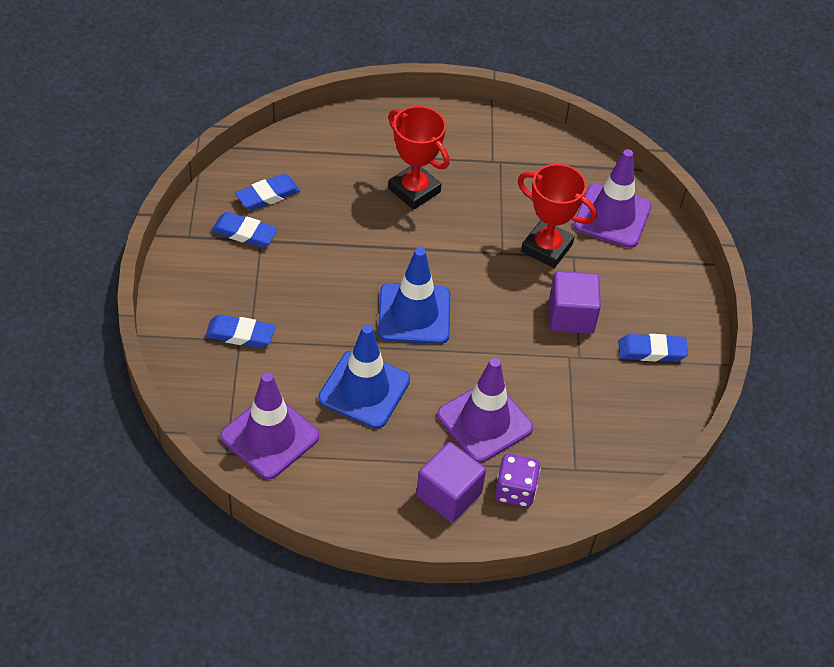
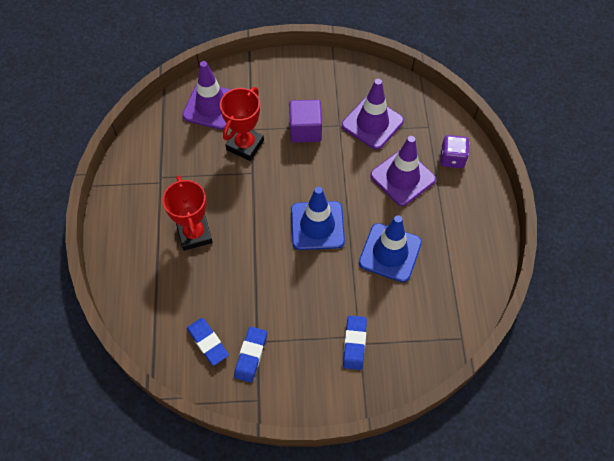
camera: 90 degrees left, 10 degrees up
(270, 436) = (442, 310): purple traffic cone -> purple traffic cone (372, 123)
(414, 190) = (194, 234): red trophy -> red trophy turned 60 degrees counterclockwise
(448, 494) = (463, 195): purple cube -> none
(651, 351) = (328, 85): blue eraser -> none

